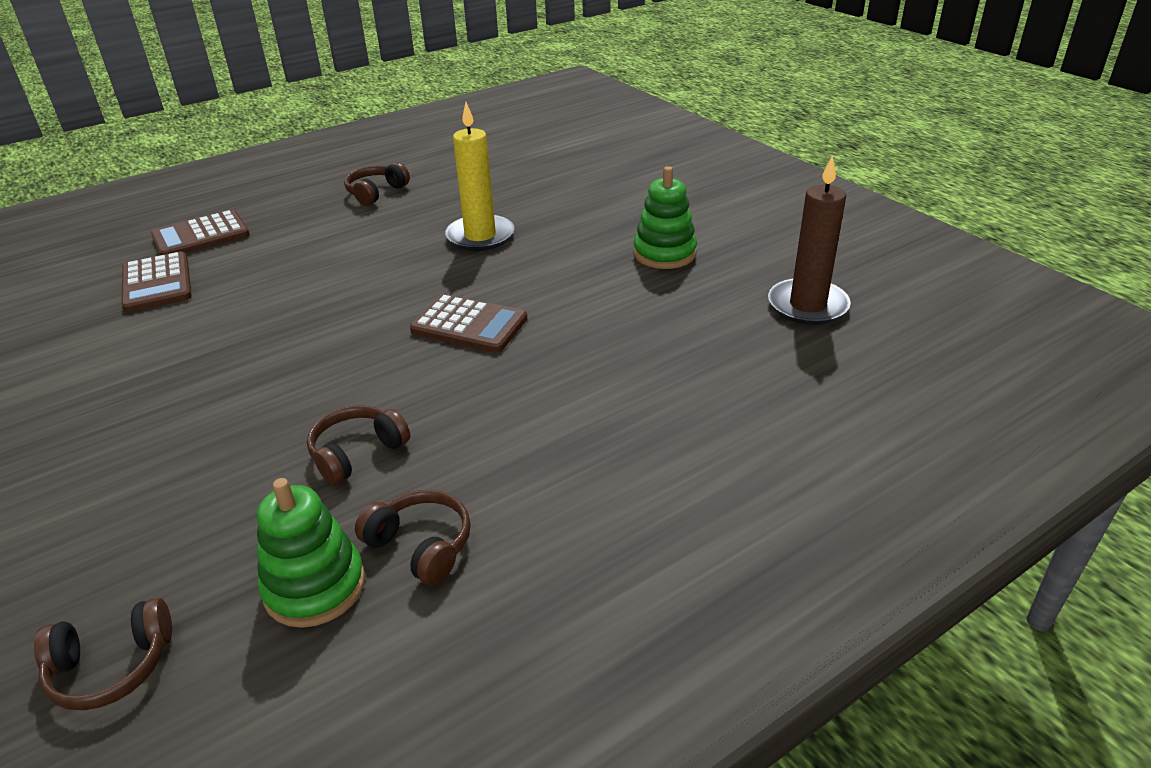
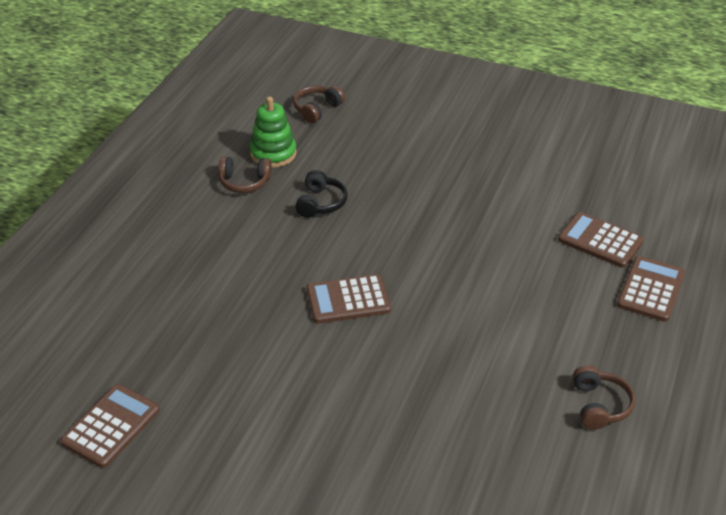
camera: 145 degrees right, 5 degrees up
(357, 453) = (320, 203): brown headphones -> black headphones
(480, 236) = (436, 390): yellow candle -> none
(664, 253) = (261, 440): green stacking toy -> none
(807, 305) = (111, 426): brown candle -> brown calculator

